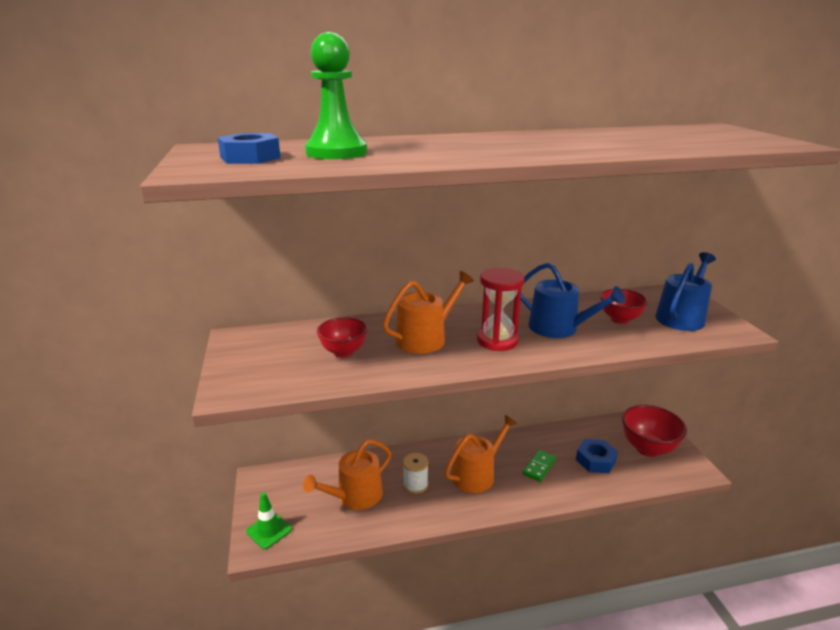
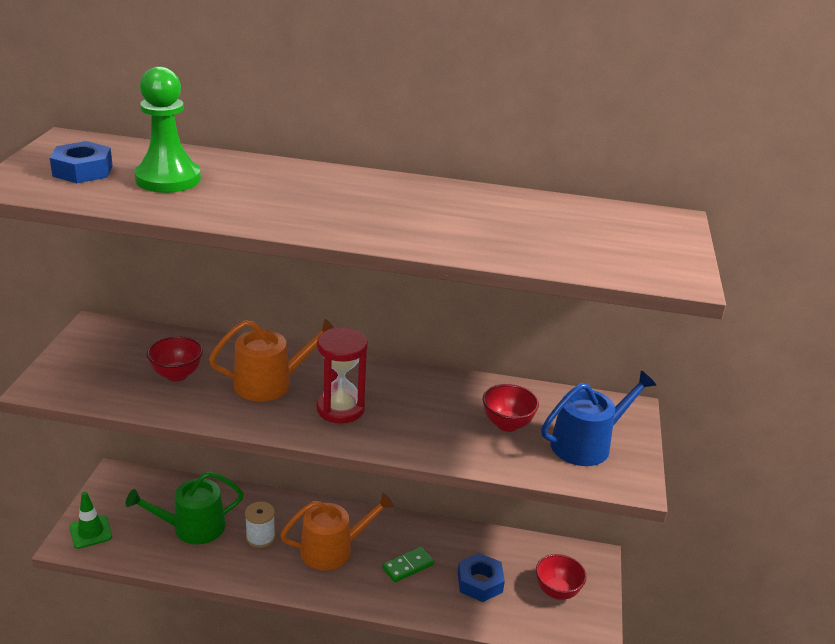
camera: 20 degrees right, 5 degrees up
(355, 496) = (192, 527): orange watering can -> green watering can
(559, 328) = (424, 414): blue watering can -> none
(648, 448) = (557, 591): red bowl -> red bowl, size x0.65

